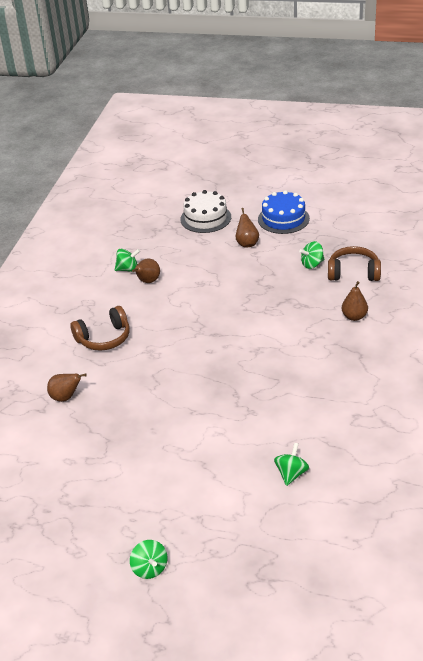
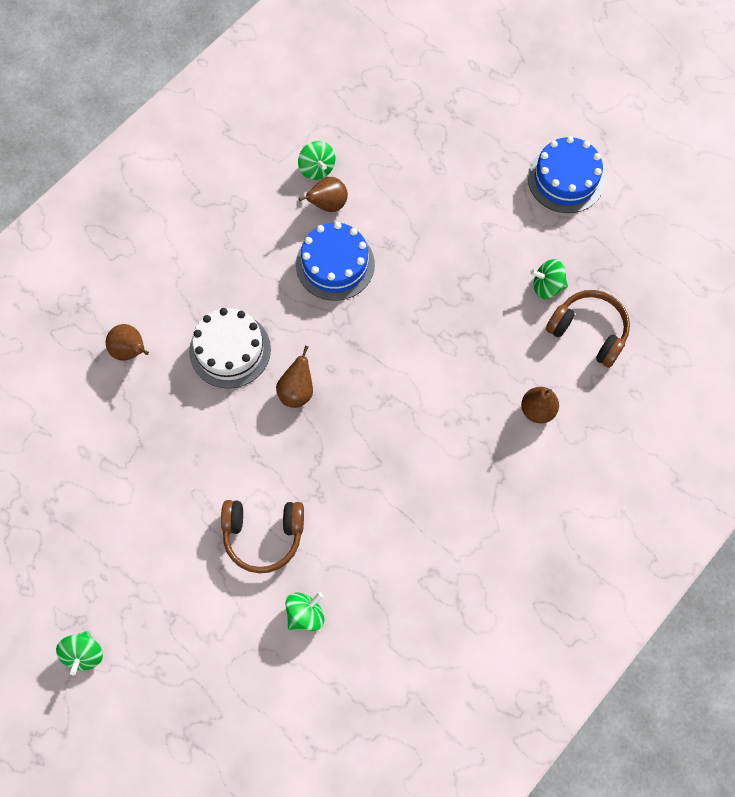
camera: 25 degrees right, 30 degrees up
(104, 338) = (223, 277): brown headphones -> brown headphones (263, 536)
(128, 269) = (317, 169): green spinning top -> green spinning top turned 45 degrees clockwise
(173, 305) = (335, 264): none -> blue cake
(205, 218) = (467, 123): white cake -> white cake (230, 350)
(247, 243) = (490, 201): brown pear -> brown pear (297, 391)

